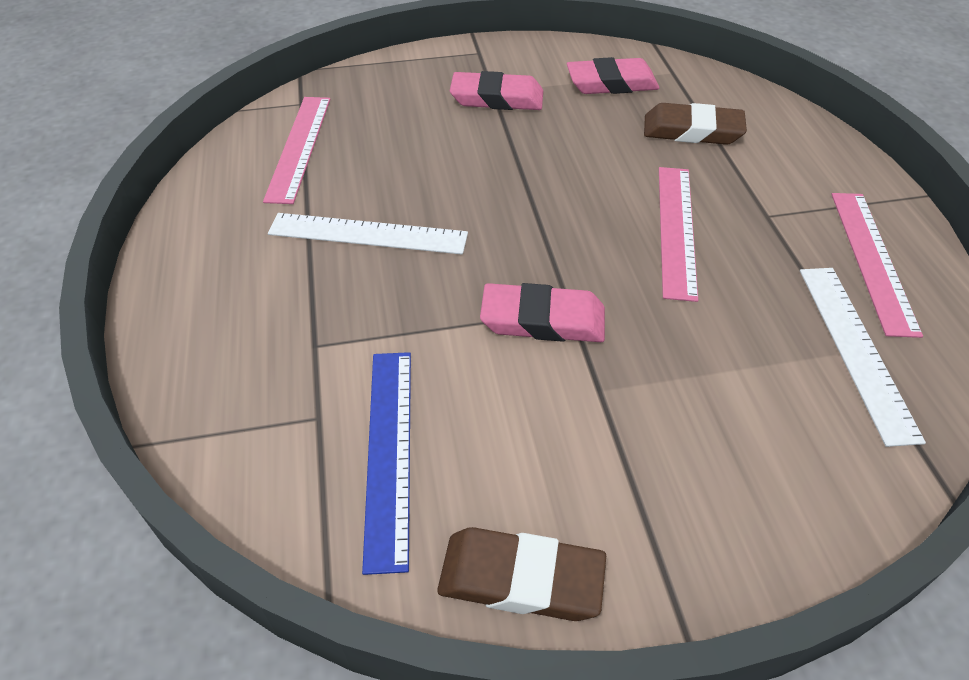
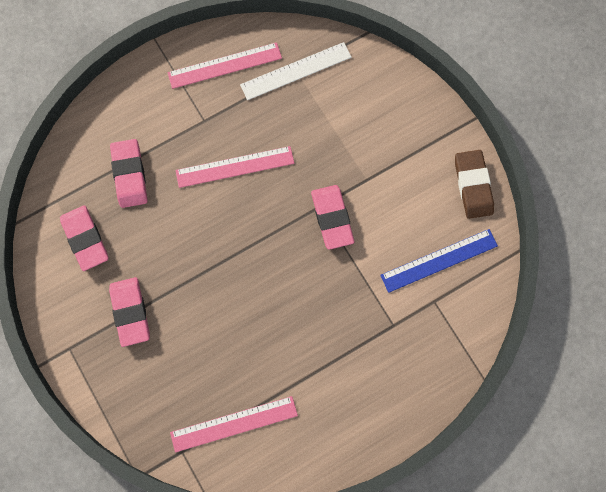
camera: 110 degrees left, 25 degrees up
(368, 233) = (301, 337): white ruler -> none
(692, 131) = (129, 175): brown eraser -> pink eraser

